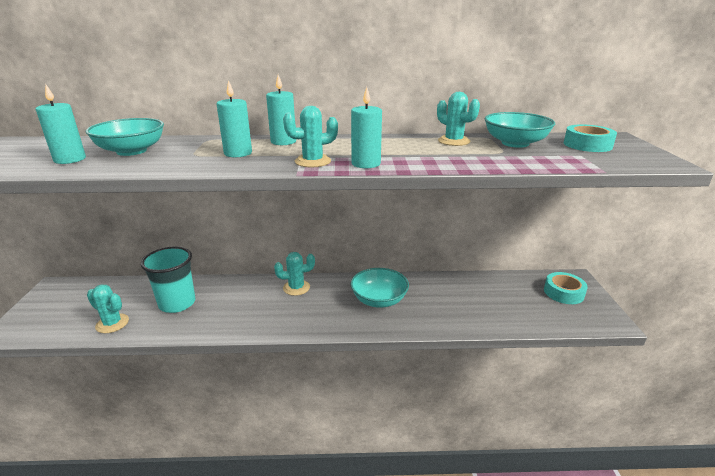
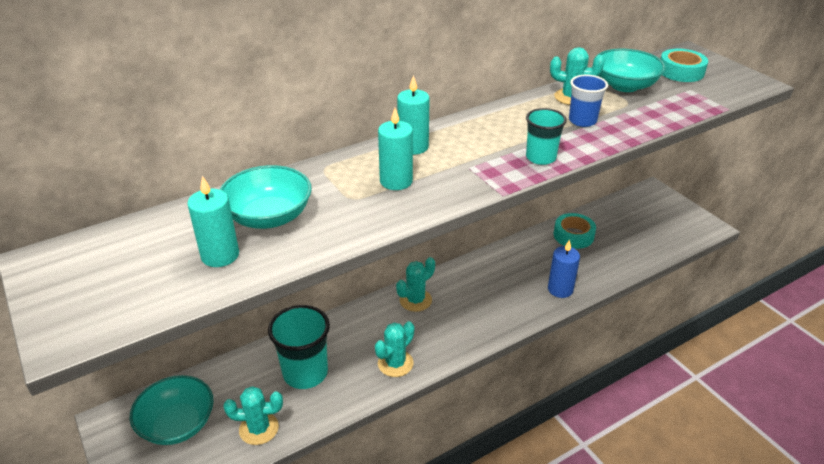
camera: 30 degrees left, 10 degrees up
(313, 161) = (489, 170): turquoise cactus -> turquoise cactus (395, 363)
(366, 164) = (540, 158): turquoise candle -> turquoise cup
(379, 300) = (510, 281): turquoise bowl -> turquoise bowl (177, 424)
(414, 320) = (560, 289): none -> blue candle
(440, 153) = (582, 121): none -> blue cup
(563, 292) = (654, 210): turquoise tape -> turquoise tape (573, 235)

